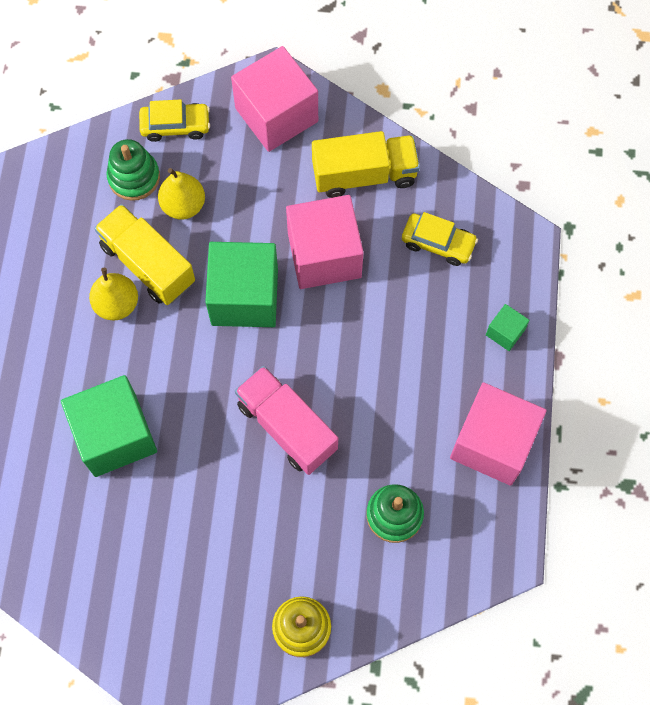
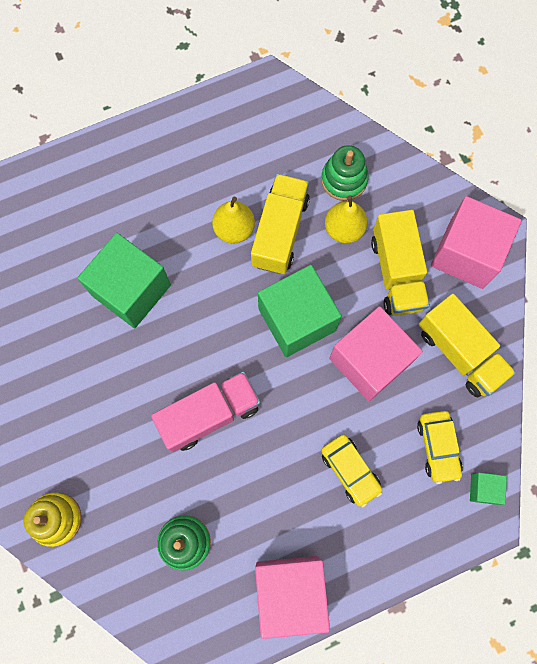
camera: 60 degrees right, 5 degrees up
(175, 126) = (406, 184): yellow car -> yellow car (350, 470)
(256, 184) = (396, 273): none -> yellow truck
(287, 427) = (209, 414): pink truck -> pink truck turned 45 degrees clockwise
(505, 332) = (393, 548): green cube -> green cube (483, 489)

